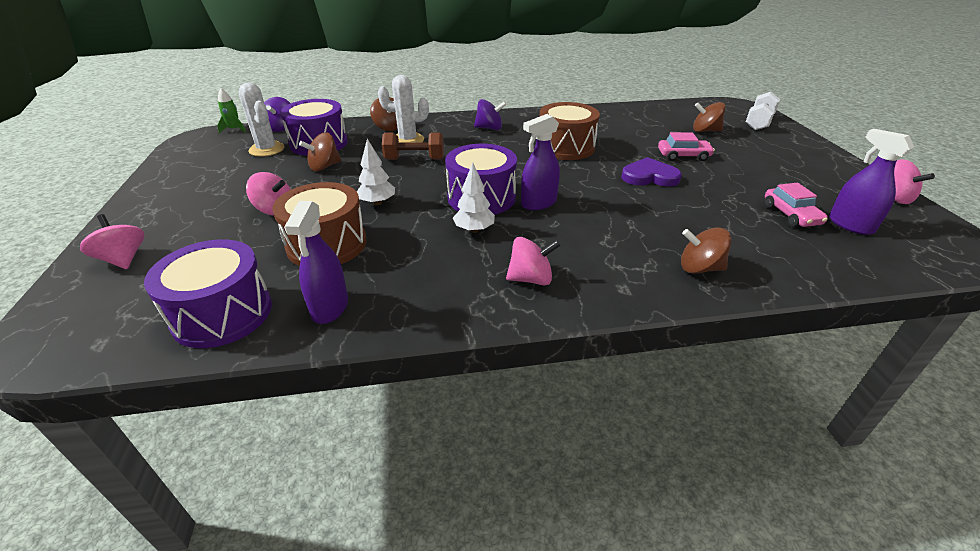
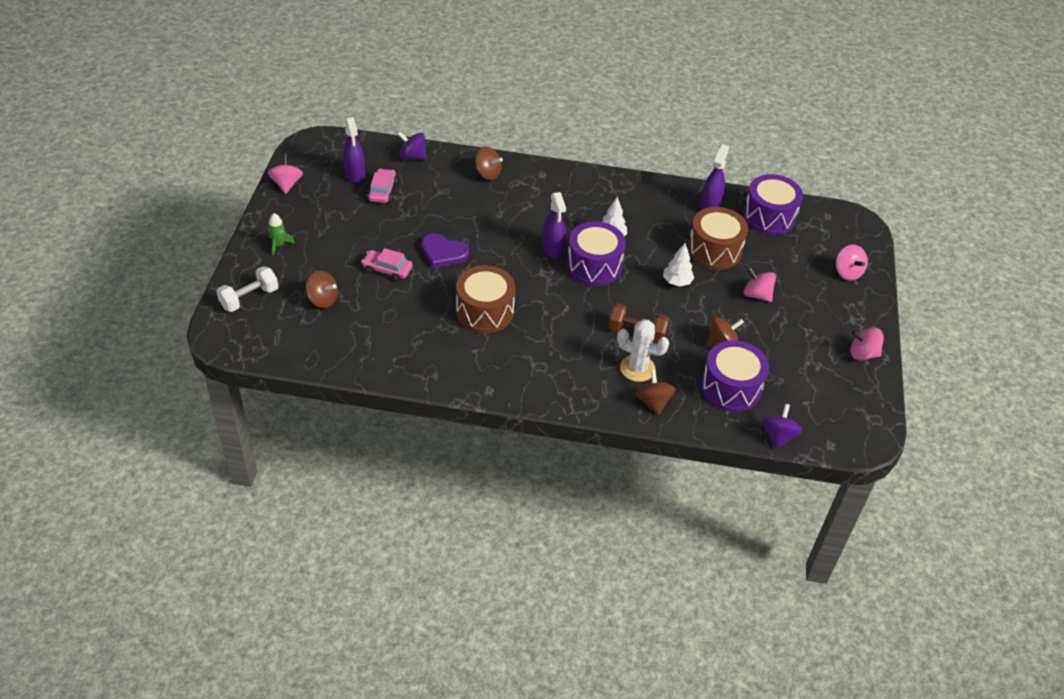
camera: 165 degrees left, 10 degrees up
(234, 129) = (831, 446): green rocket -> green rocket (279, 245)
(267, 149) = (783, 390): white cactus -> none
(489, 128) = (543, 368): purple spinning top -> purple spinning top (412, 156)
(531, 279) = (591, 193): pink spinning top -> pink spinning top (863, 354)
(538, 203) = (553, 248): purple spray bottle -> purple spray bottle turned 90 degrees clockwise

